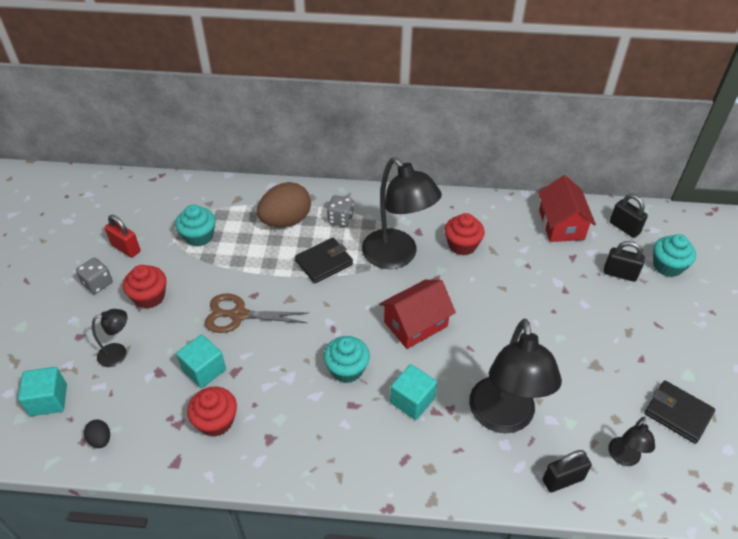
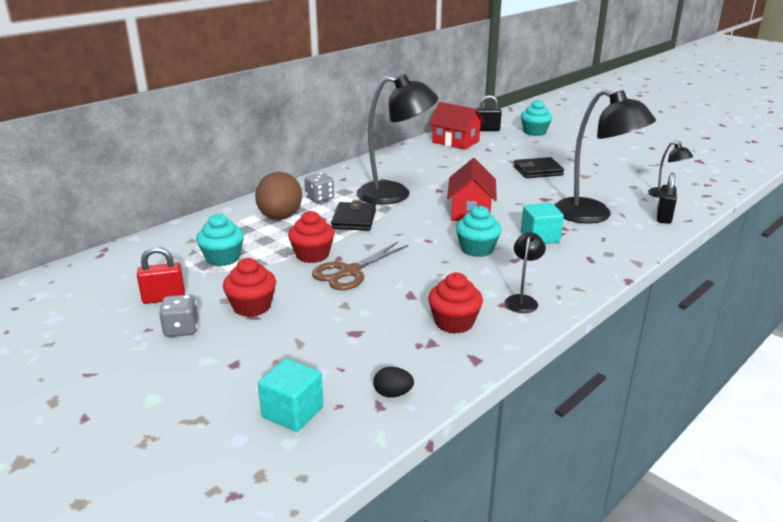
camera: 50 degrees left, 20 degrees down
(118, 353) = (296, 347): black lamp -> black lamp (522, 300)
(204, 370) = (387, 309): turquoise cube -> none
(462, 245) = (422, 172): red cupcake -> red cupcake (312, 255)
(619, 274) = (521, 144): black padlock -> none
(677, 413) = (648, 171): black wallet -> black wallet (537, 171)

